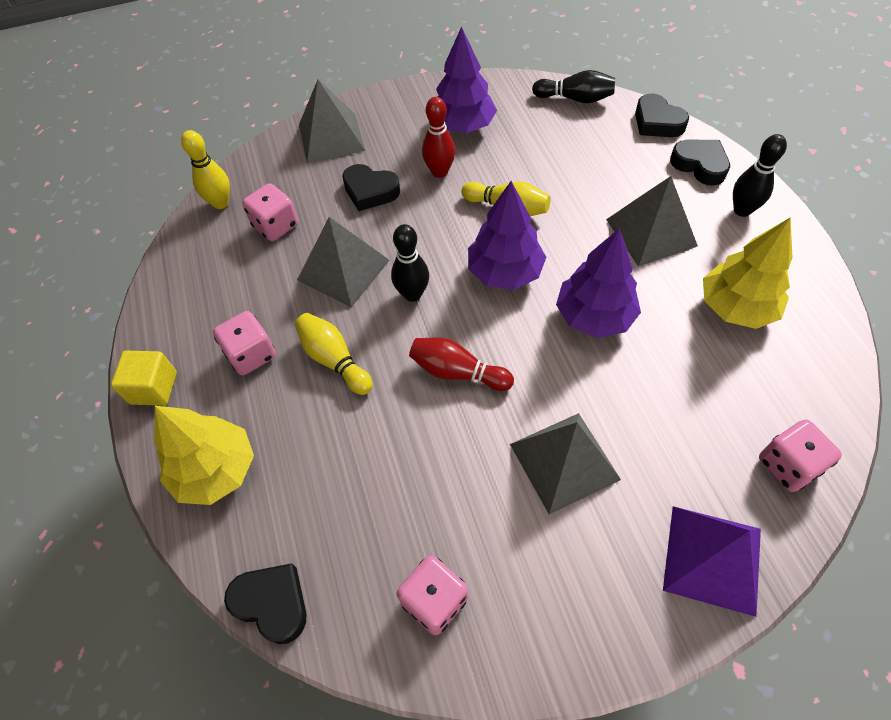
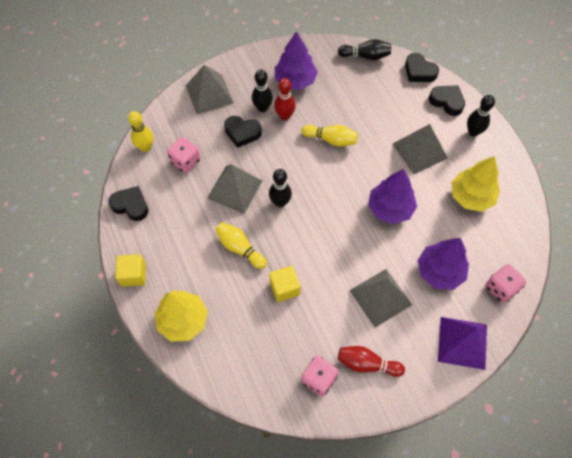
camera: 10 degrees left, 5 degrees up
(251, 354) = (188, 249): pink dice -> none
(272, 603) = (231, 390): black heart -> black heart (131, 205)
(397, 431) = (284, 288): none -> yellow cube
(407, 159) = (262, 108): none -> black bowling pin
(457, 372) = (314, 250): red bowling pin -> red bowling pin (367, 364)
(505, 272) = (334, 183): purple tree -> purple tree (439, 271)

